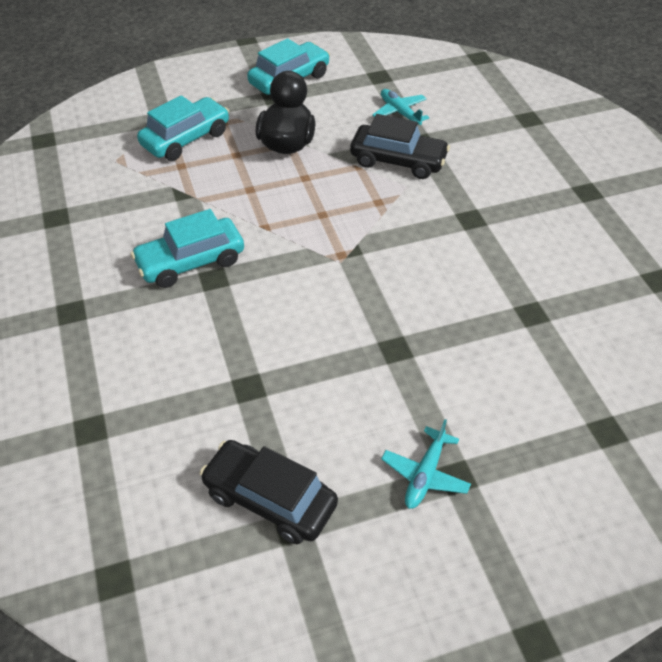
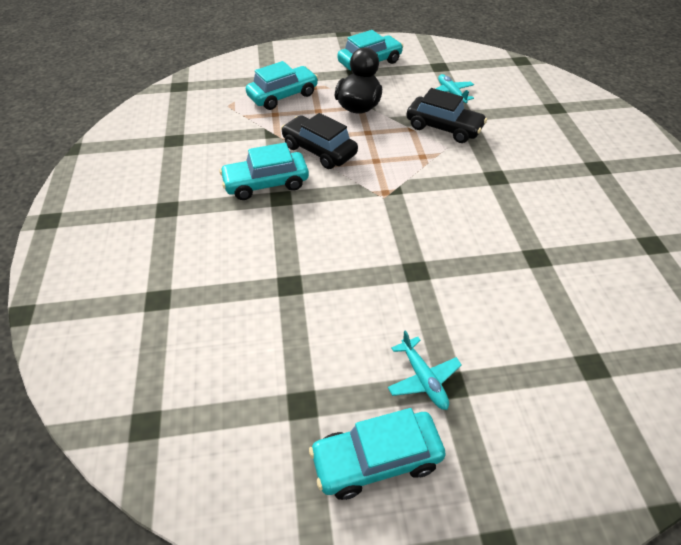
camera: 10 degrees right, 0 degrees up
(270, 499) = (287, 379): black car -> black car (319, 150)
(388, 572) = (376, 459): none -> turquoise car
(425, 475) = (423, 379): turquoise plane -> turquoise plane turned 60 degrees counterclockwise

